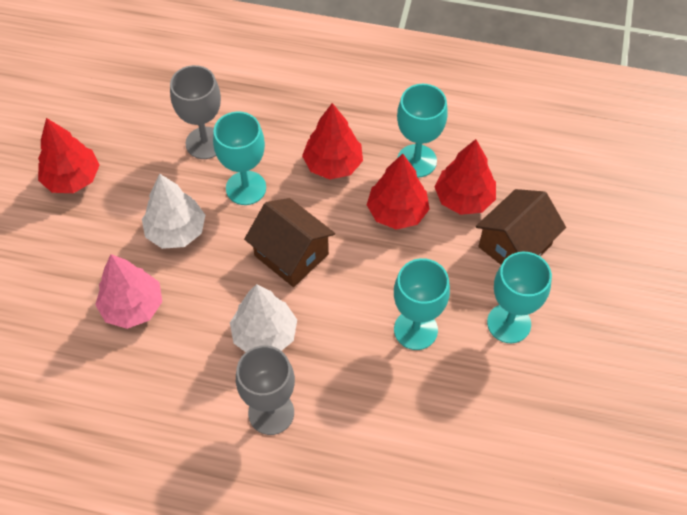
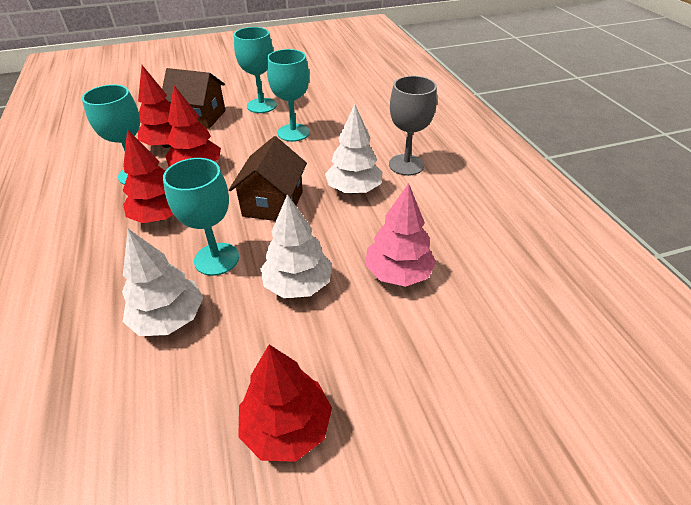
camera: 120 degrees left, 15 degrees down
(205, 143) = (169, 318): grey goblet -> white tree

